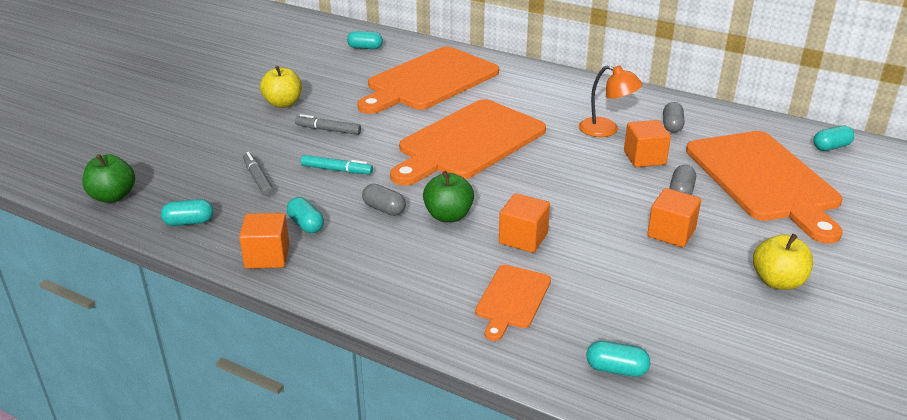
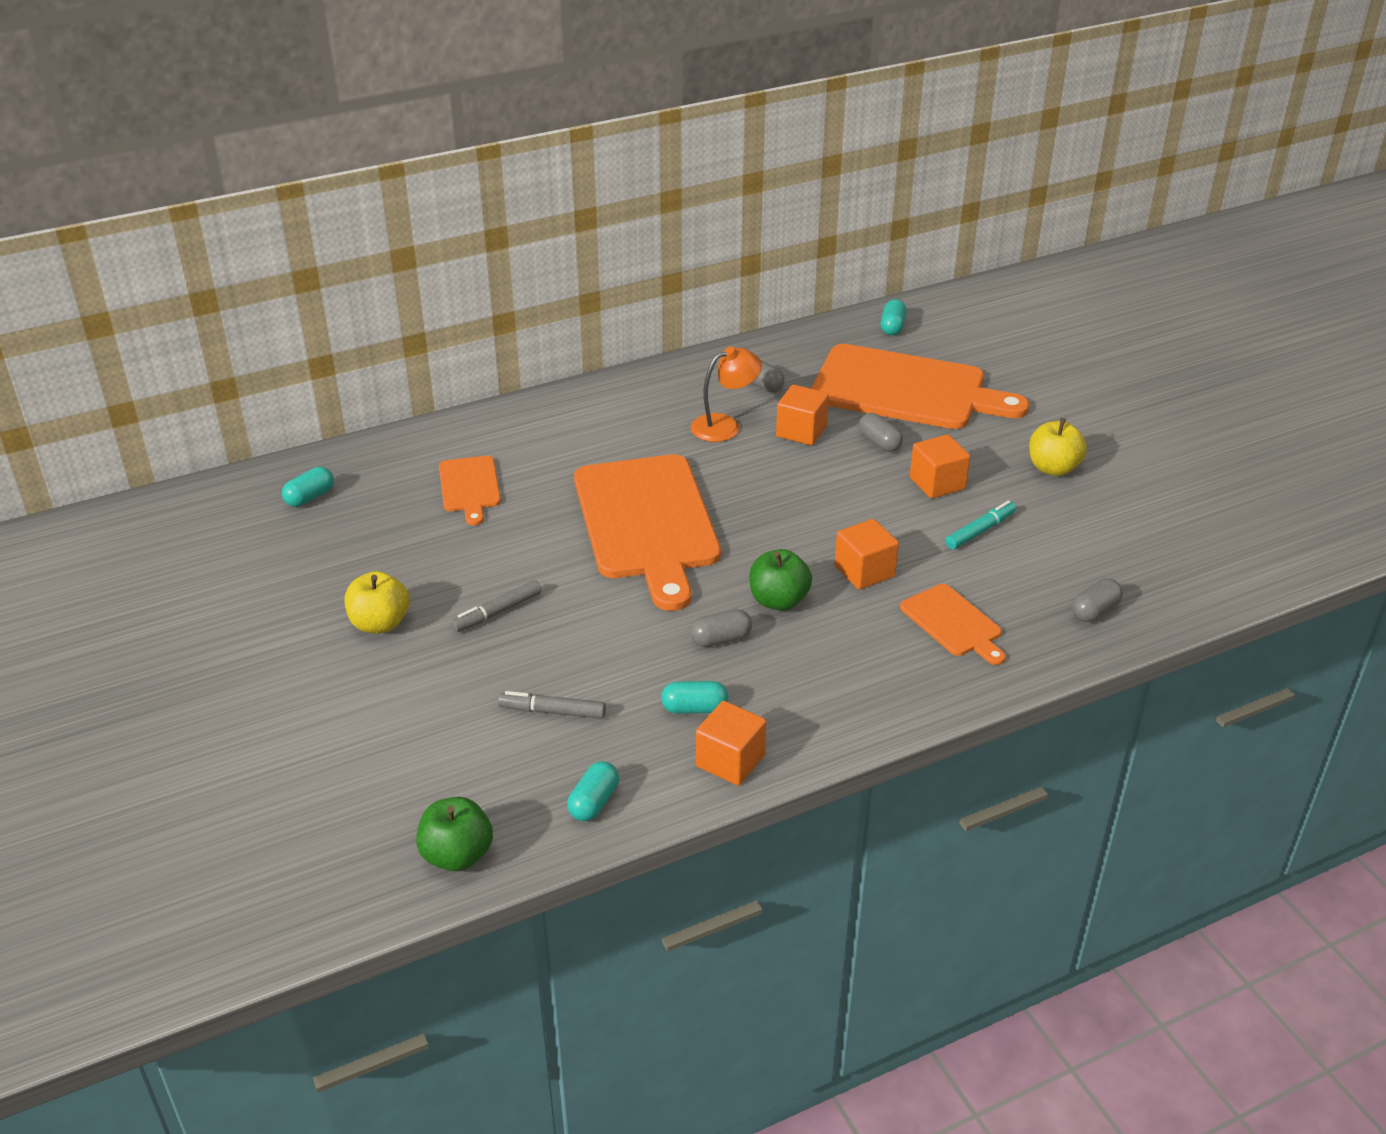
camera: 55 degrees left, 5 degrees up
(337, 170) = (601, 641): turquoise marker -> turquoise marker (980, 531)
(429, 81) = (469, 487): orange cutting board -> orange cutting board, size x0.48
(616, 369) = (1094, 611): turquoise capsule -> grey capsule

